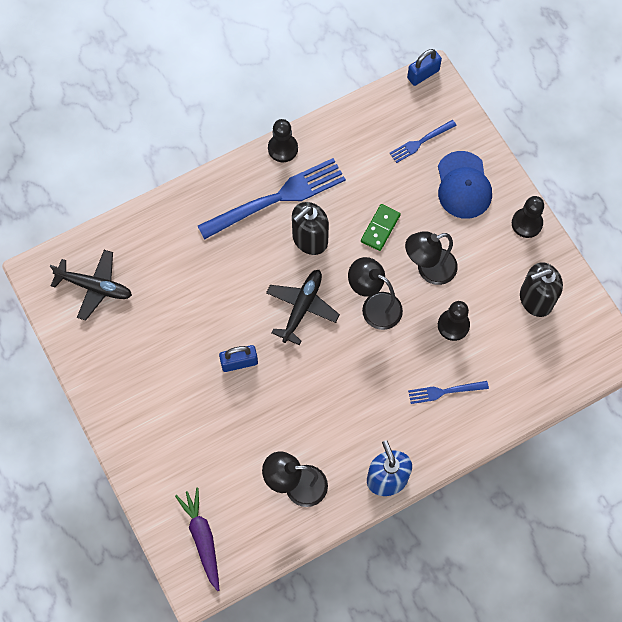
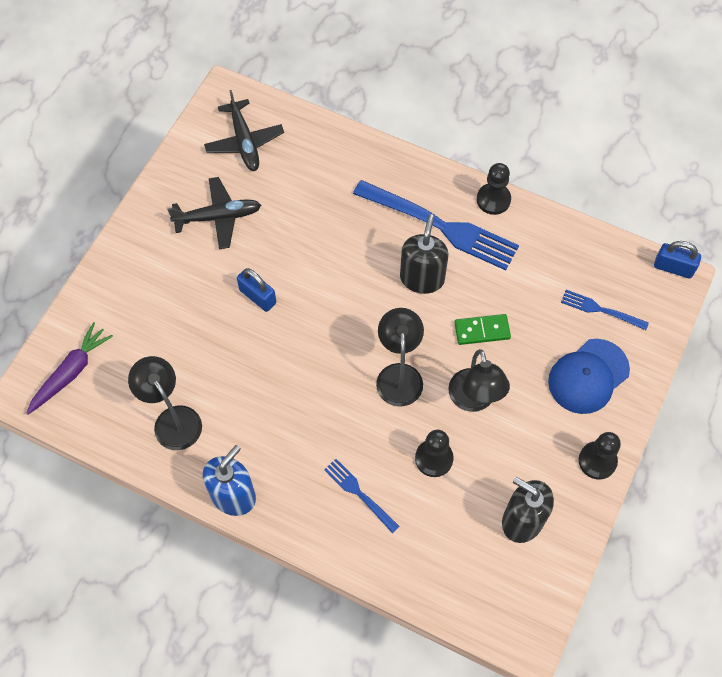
camera: 55 degrees right, 5 degrees down
(302, 307) = (350, 314): black plane -> black plane (218, 217)
(309, 239) = (422, 278): black soap dispenser -> black soap dispenser turned 90 degrees clockwise
(429, 269) = (474, 400): black lamp -> black lamp turned 135 degrees counterclockwise

